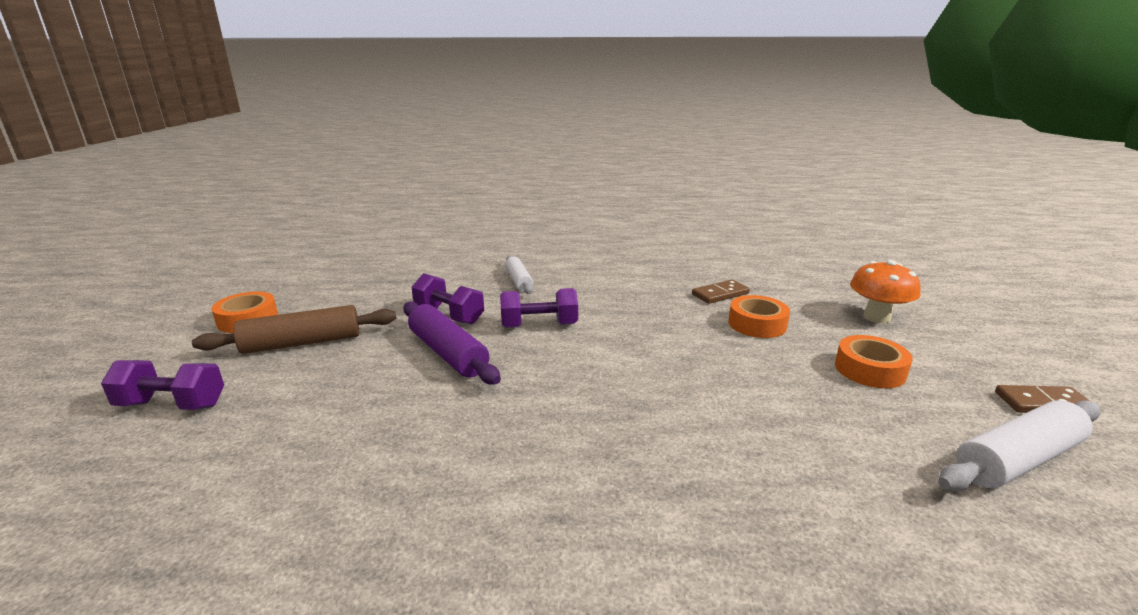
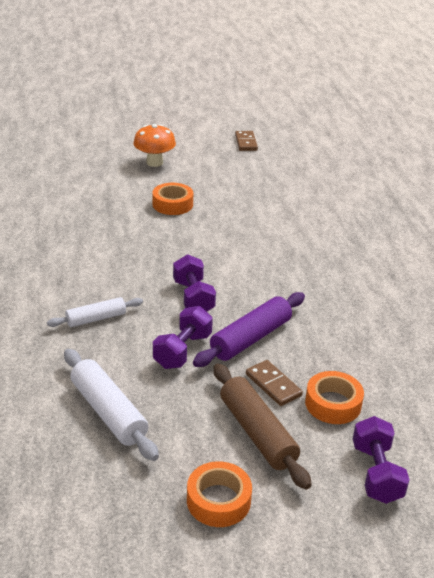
camera: 100 degrees left, 10 degrees up
(720, 294) = (120, 214): brown domino -> brown domino (273, 385)
(870, 370) = (226, 177): orange tape -> orange tape (333, 404)
(1017, 460) = (295, 160): white rolling pin -> white rolling pin (108, 412)

